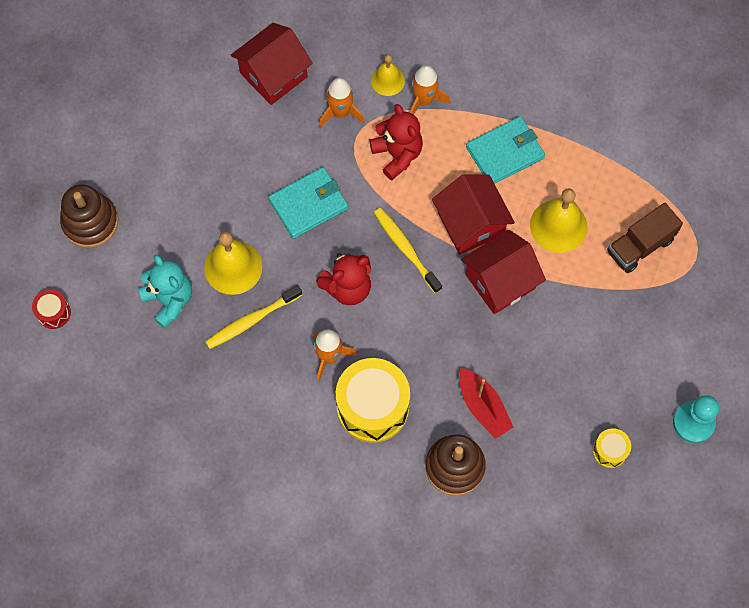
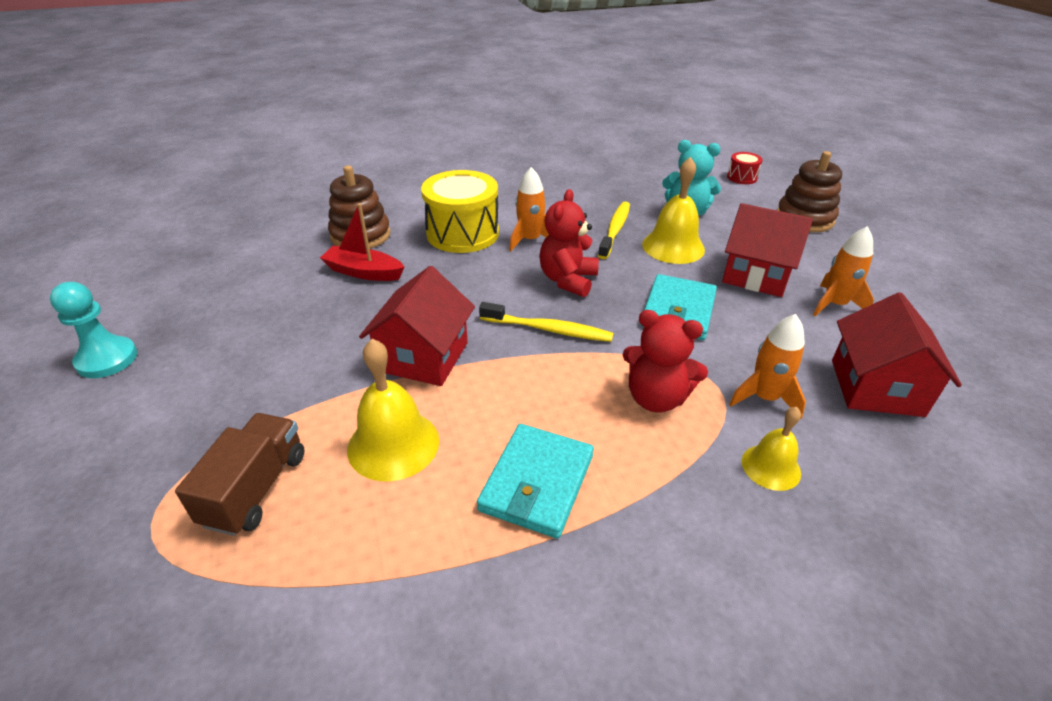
camera: 140 degrees right, 30 degrees down
(424, 101) = (702, 474): orange rocket -> orange rocket (834, 304)
(471, 224) = (504, 385): red house -> red house (756, 275)
(609, 451) = (208, 300): yellow drum -> none

